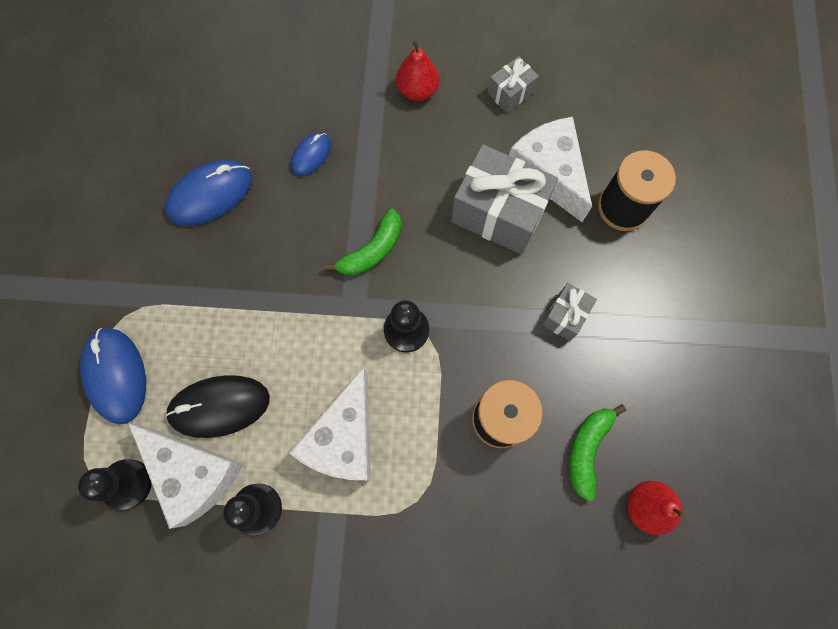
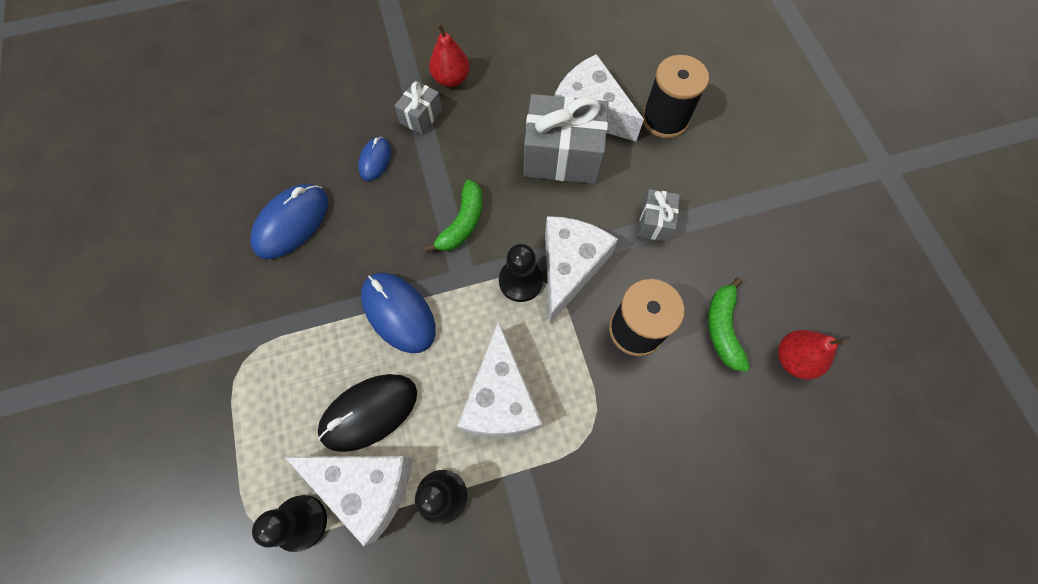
camera: 20 degrees left, 5 degrees down
(116, 375) = (254, 420): blue mouse -> blue mouse (398, 313)
(459, 333) = (569, 267): none -> white cheese
(510, 93) = (532, 58): grey gift -> grey gift (421, 116)

